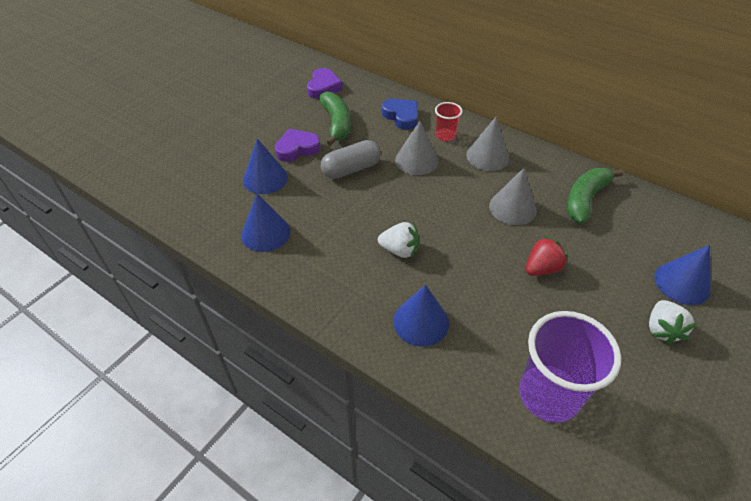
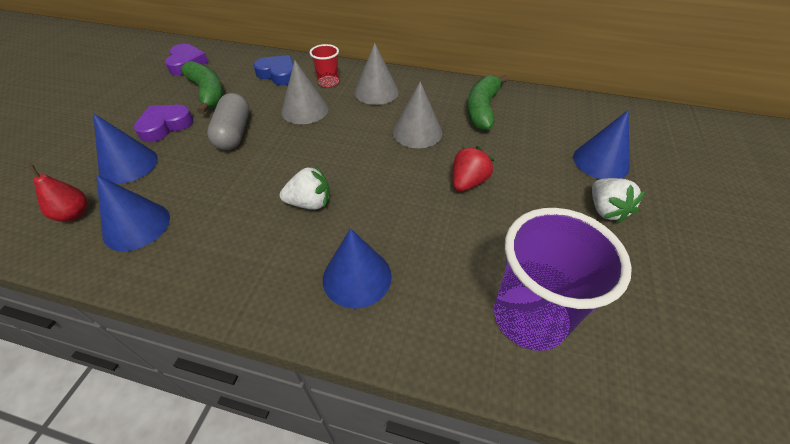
camera: 20 degrees left, 0 degrees up
(223, 211) = (74, 214): none -> red pear
(351, 169) = (233, 133): grey capsule -> grey capsule turned 45 degrees counterclockwise

